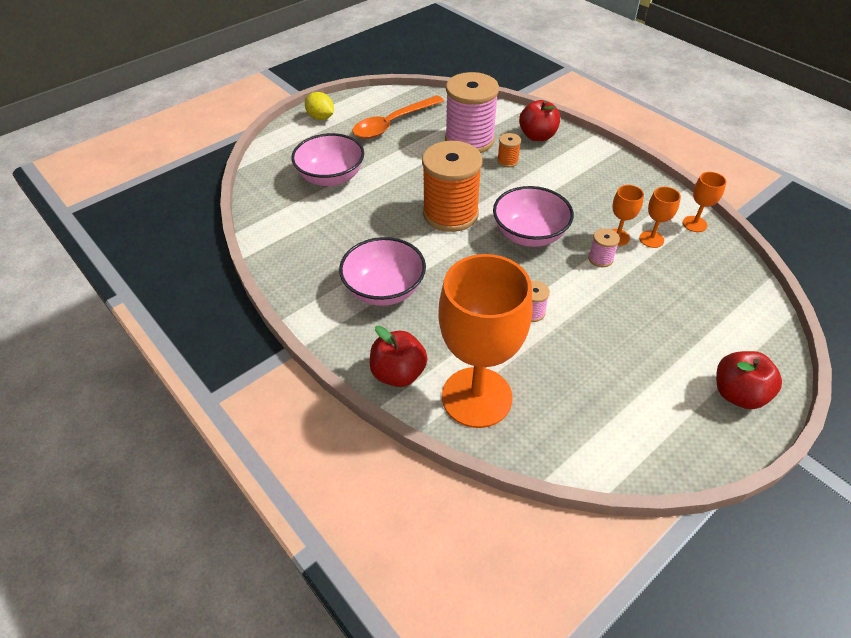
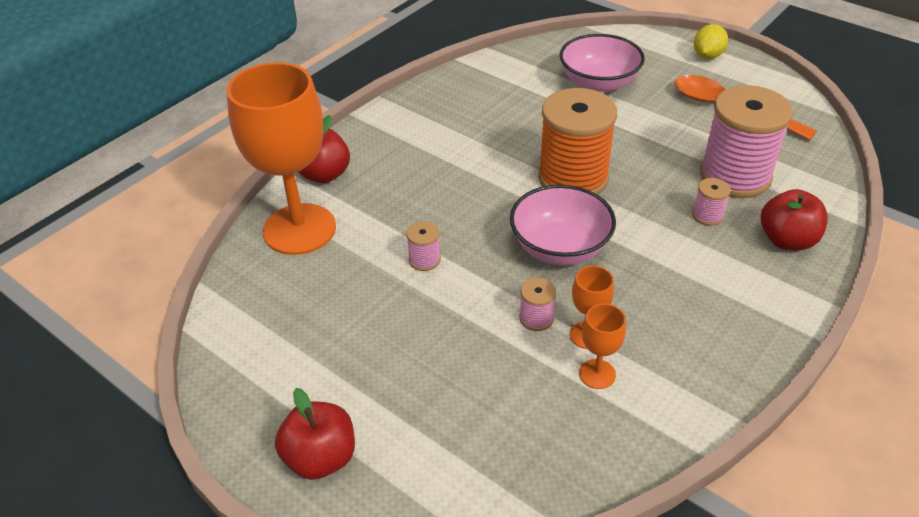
camera: 80 degrees right, 5 degrees down
(384, 289) = (433, 149): pink bowl -> none
(507, 161) = (707, 215): orange spool -> pink spool
(694, 224) = (655, 430): orange goblet -> none

